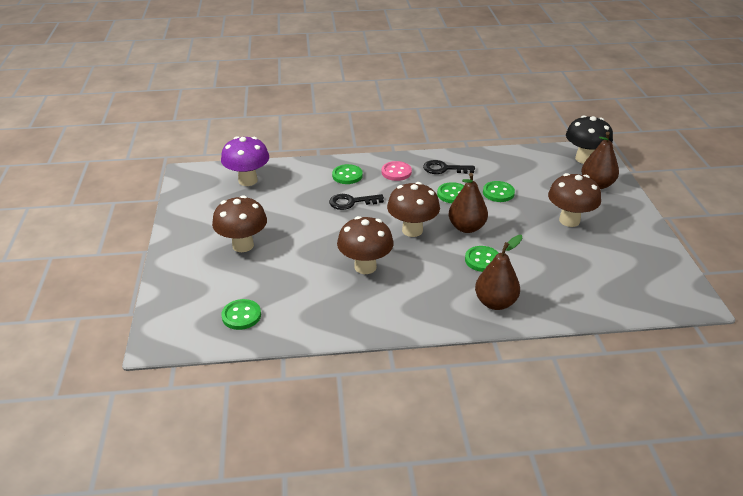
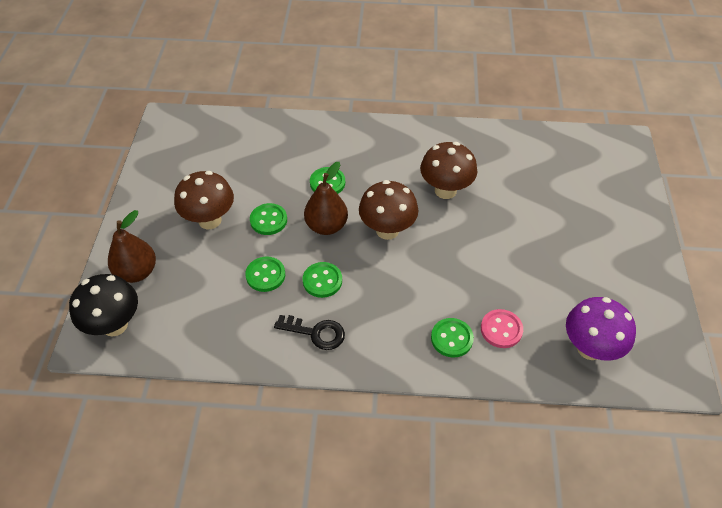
camera: 170 degrees left, 15 degrees up
(241, 316) = (561, 155): green button -> green button (268, 220)
(243, 245) = (575, 234): brown mushroom -> none
(351, 202) = (451, 285): black key -> none
(396, 172) = (383, 335): pink button -> pink button (501, 329)
(495, 302) = (335, 139): brown pear -> none

